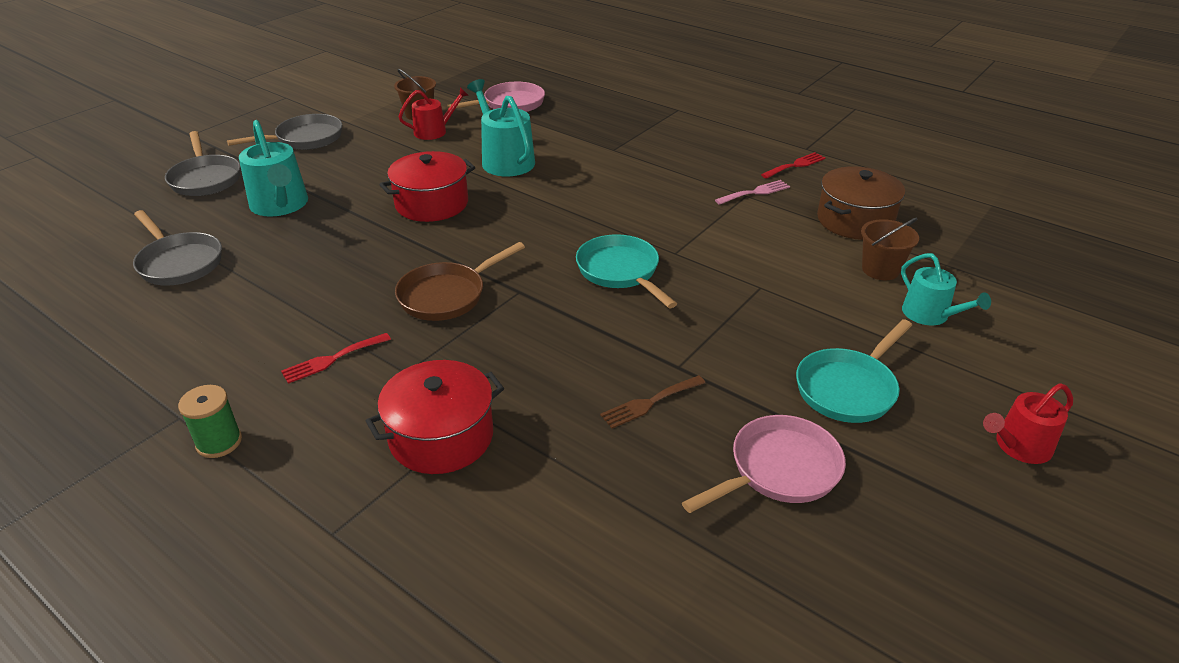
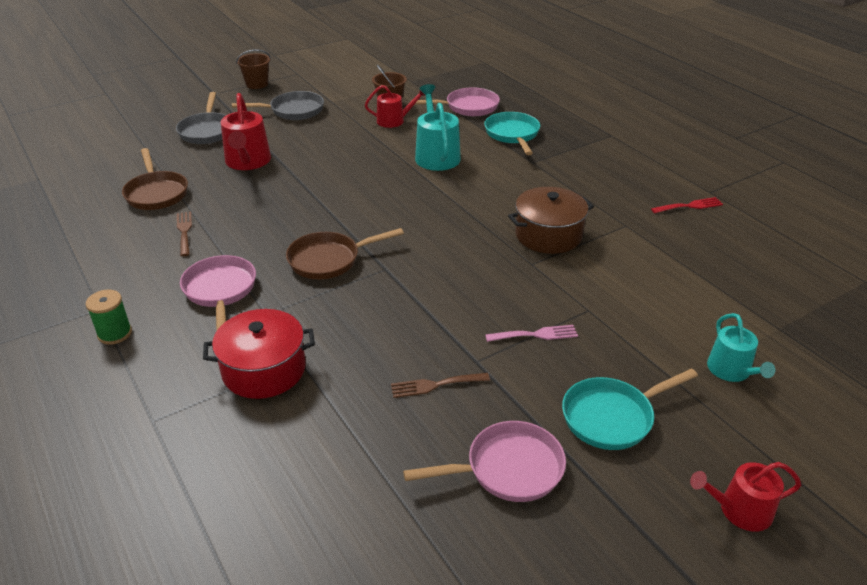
camera: 20 degrees right, 0 degrees up
(179, 262) = (156, 193): grey pan -> brown pan
(244, 300) = (184, 231): none -> brown fork
(280, 205) = (247, 162): turquoise watering can -> red watering can
(332, 359) = (220, 291): red fork -> pink pan
(432, 204) = (358, 182): red pot -> none
(620, 272) = (476, 270): turquoise pan -> turquoise pan (512, 135)
(755, 192) = (636, 224): pink fork -> pink fork (536, 335)
(855, 220) = (714, 268): brown pot -> brown pot (548, 235)
(880, 270) = (710, 319): brown bucket -> brown bucket (257, 84)

